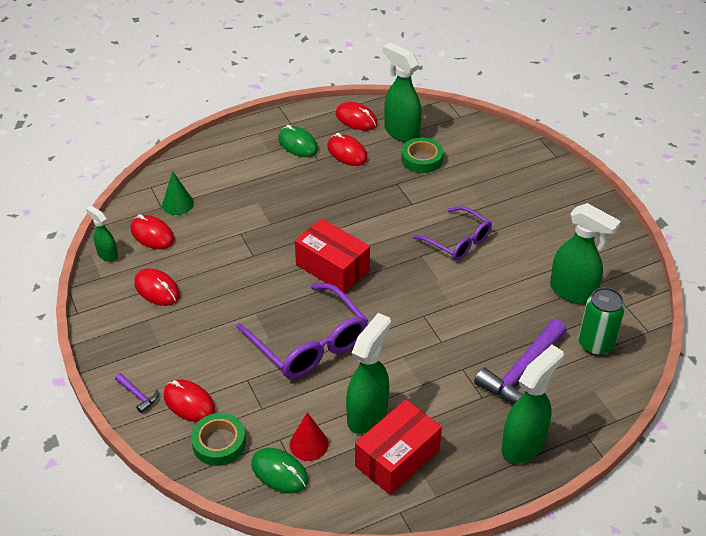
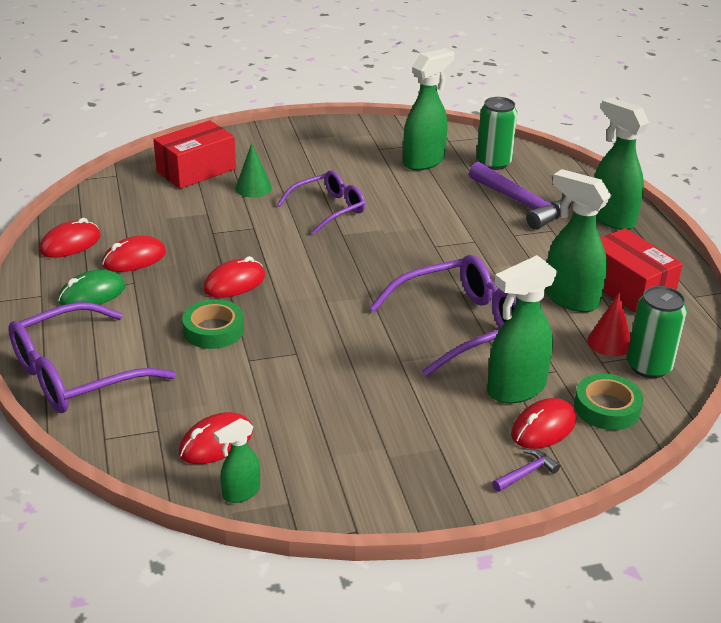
camera: 80 degrees left, 10 degrees down
(157, 289) = (333, 444): red mouse -> red mouse (234, 283)
(177, 204) = (159, 413): green cone -> green cone (253, 188)
(210, 159) = (75, 374): none -> purple glasses
(279, 472) = (648, 366): green mouse -> green can
(332, 267) = (341, 295): red box -> red box (196, 170)
(401, 132) = (119, 216): green spray bottle -> green spray bottle (515, 389)
(422, 159) = (179, 210): green tape -> green tape (213, 330)

